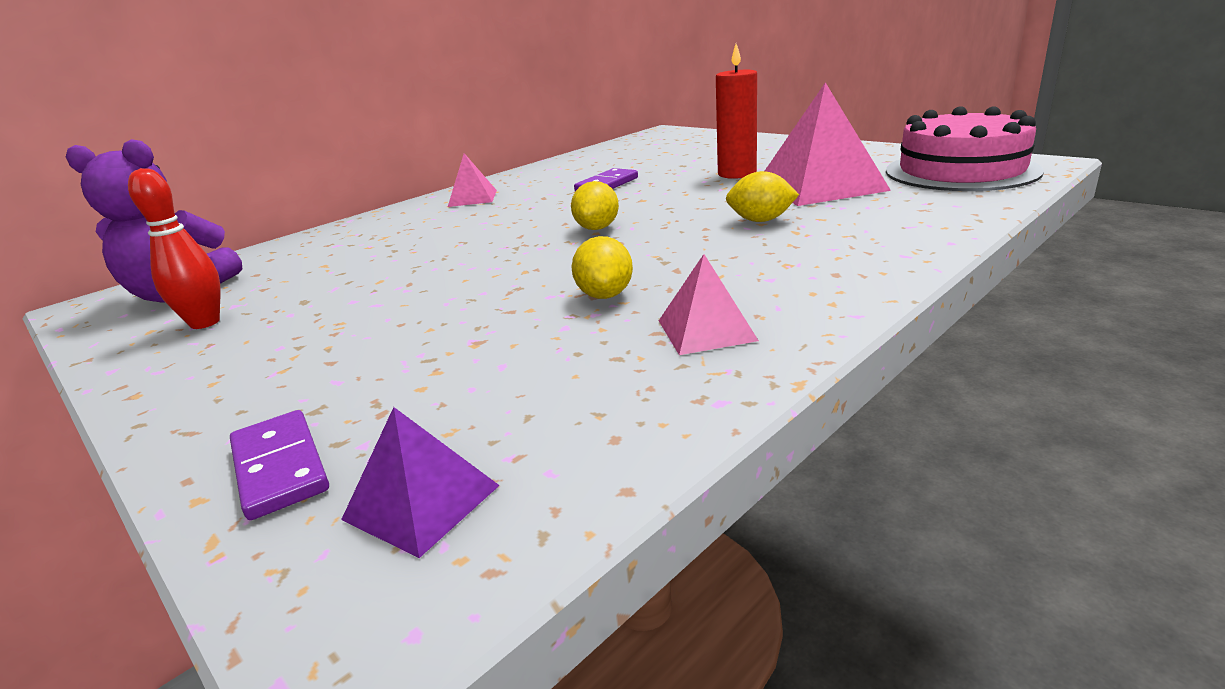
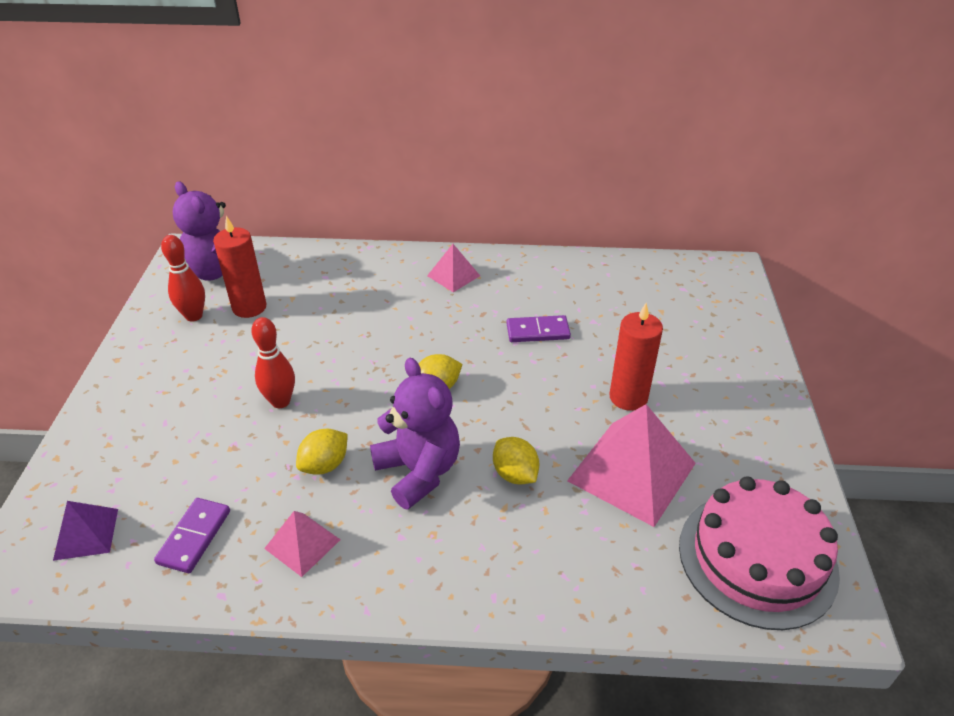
camera: 45 degrees right, 15 degrees up
(279, 288) = (249, 307): none -> red candle
(279, 467) = (87, 465): purple domino -> purple domino (194, 537)
(462, 300) = (280, 401): none -> red bowling pin
(693, 255) = (418, 471): none -> purple teddy bear

